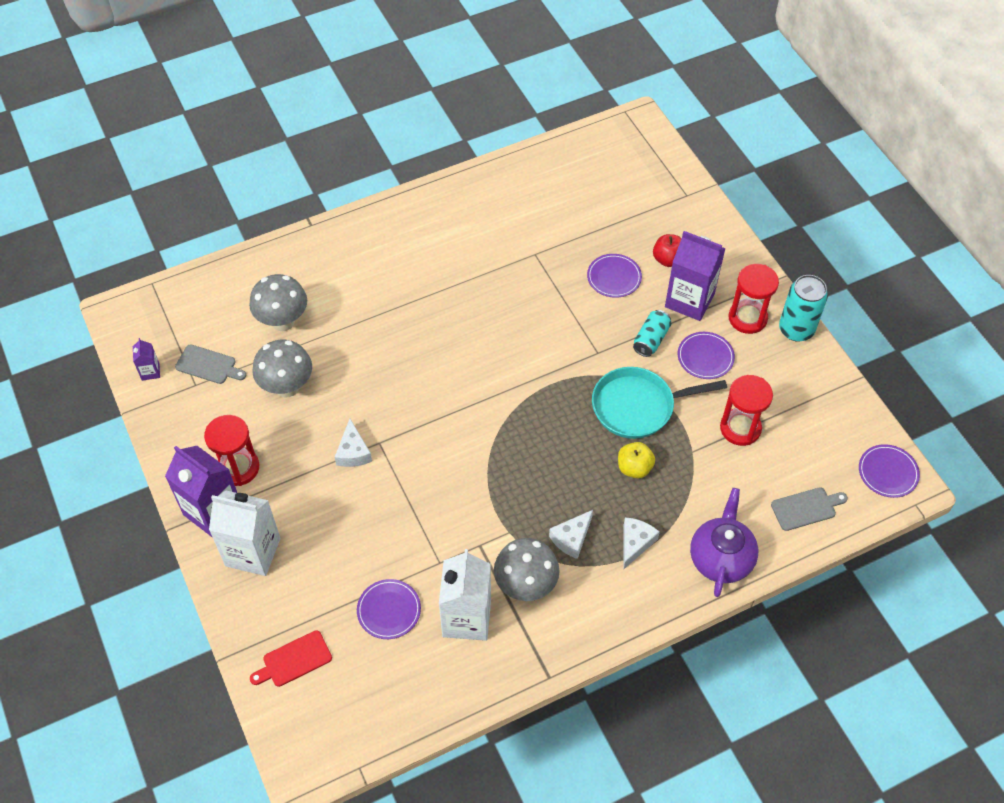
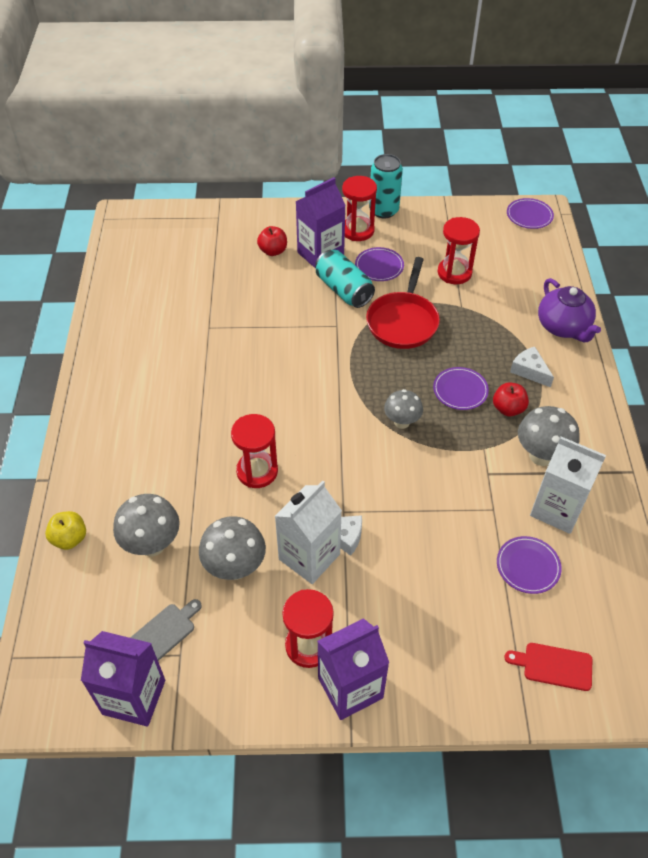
camera: 65 degrees left, 5 degrees down
(150, 371) = (134, 697): purple carton -> purple carton, size x2.18
(253, 552) = (416, 664): white carton -> white carton (309, 556)
(294, 660) = (554, 666): red cutting board -> red cutting board turned 105 degrees clockwise
(390, 361) = (257, 471): none -> red hourglass
(504, 452) = (402, 422): none -> grey mushroom
(571, 538) = (508, 409): white cheese -> red apple
(614, 277) = (268, 288): purple plate -> purple plate (460, 390)
(634, 468) = (459, 345): yellow apple -> yellow apple (70, 538)
(638, 406) = (403, 321): turquoise pan -> red pan
(651, 339) = (344, 290): turquoise can -> turquoise can, size x1.53
(721, 558) = (563, 327): purple teapot -> purple teapot turned 150 degrees counterclockwise
(806, 508) = (540, 266): grey cutting board -> none

